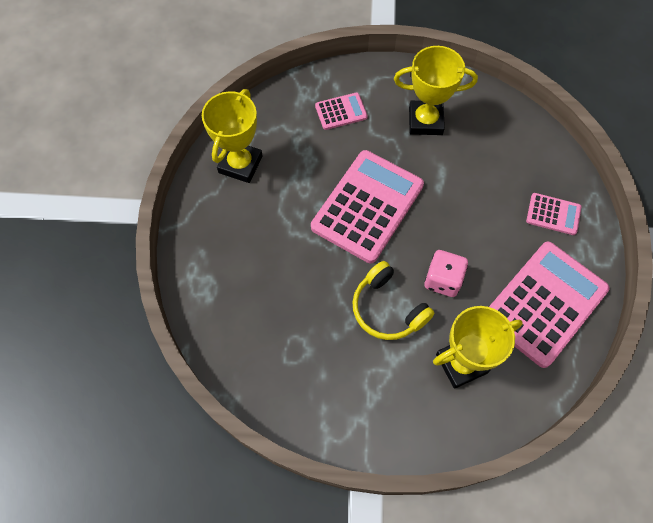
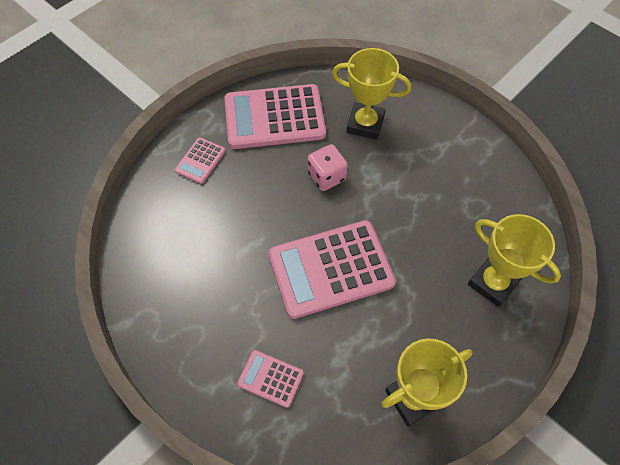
camera: 140 degrees left, 5 degrees down
(388, 308) = (384, 186): yellow headphones -> none
(425, 121) = (207, 305): yellow trophy -> yellow trophy (493, 283)
(553, 214) = (200, 161): pink calculator -> pink calculator turned 120 degrees counterclockwise

